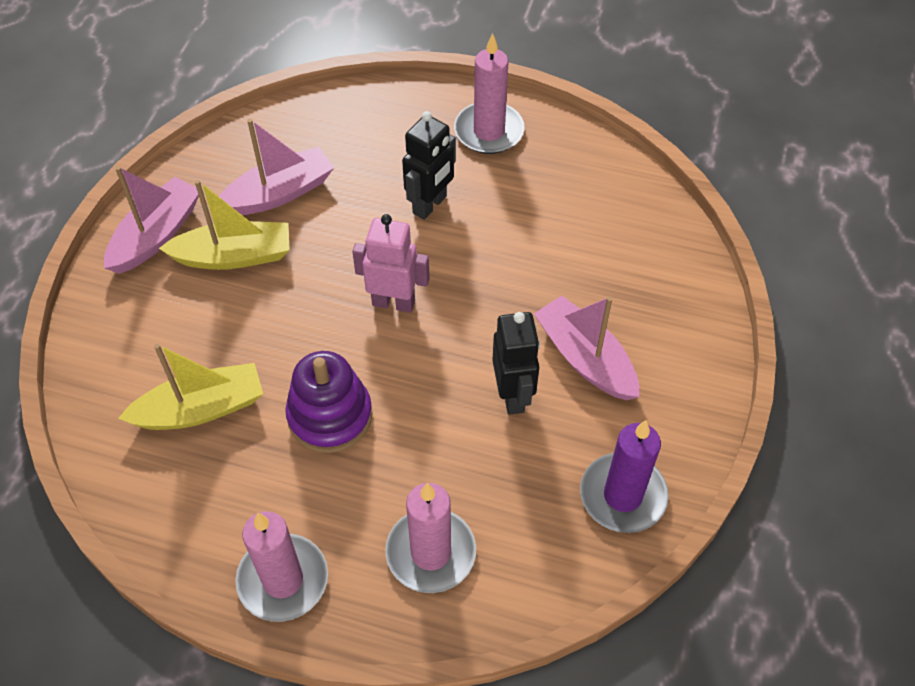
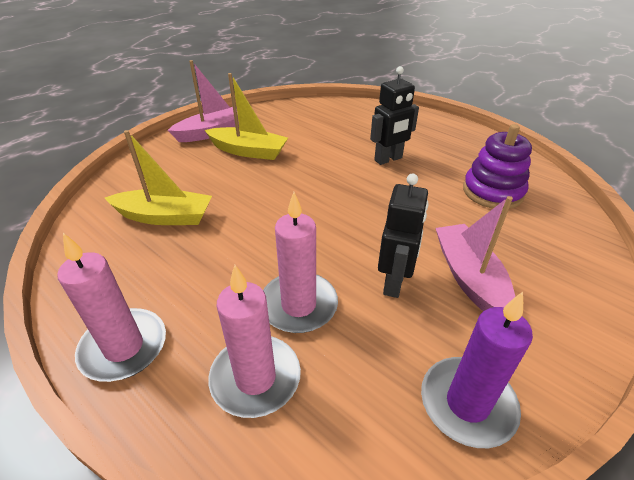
camera: 25 degrees right, 15 degrees down
(279, 193) = (296, 132): pink boat -> none
(330, 416) = (244, 249): purple stacking toy -> purple stacking toy (492, 192)
(393, 302) = (333, 200): pink robot -> none
(489, 131) = (447, 136): pink candle -> pink candle (298, 305)

